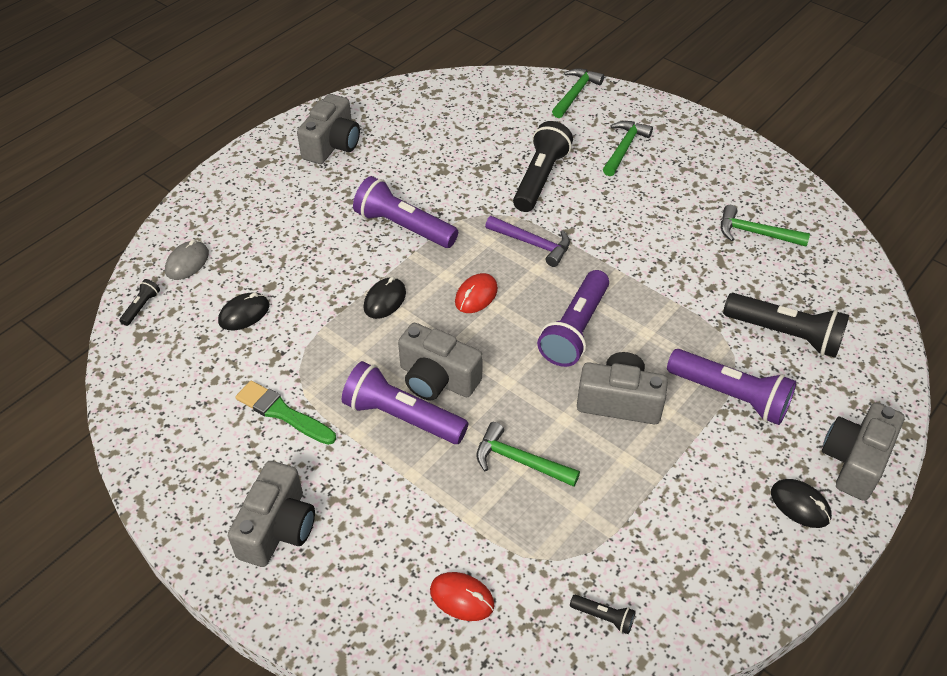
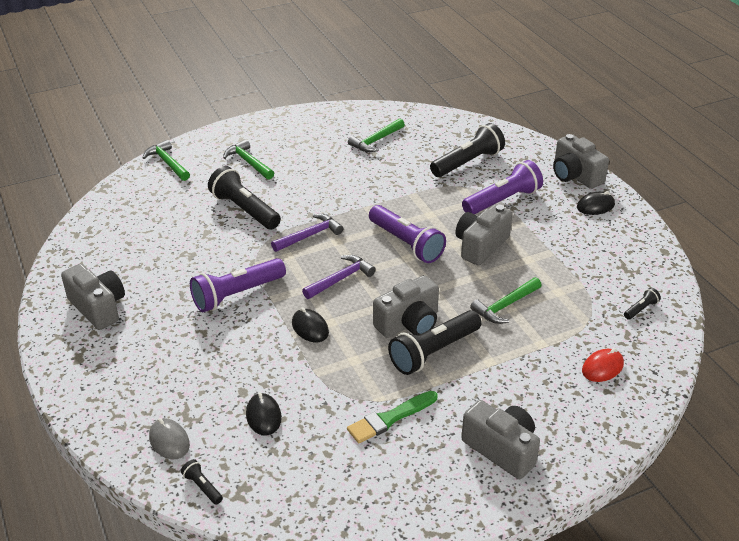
camera: 65 degrees left, 10 degrees down
(402, 416) = (433, 352): purple flashlight -> black flashlight
(476, 295) = (340, 279): red mouse -> purple hammer

